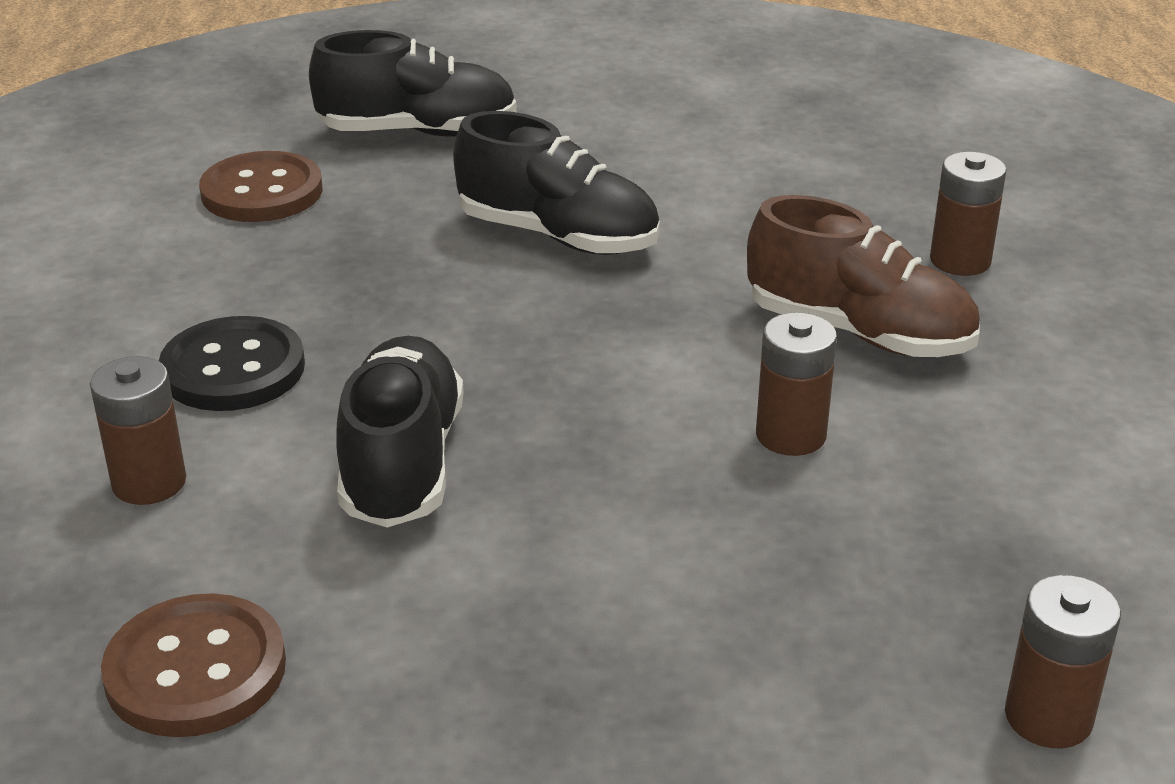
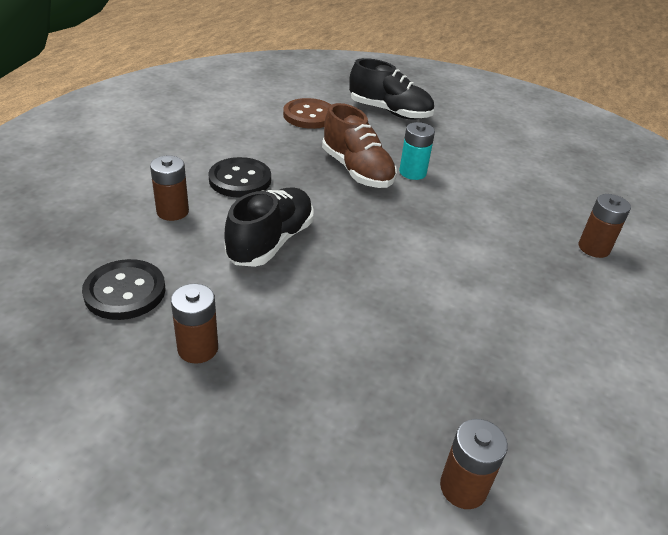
camera: 25 degrees right, 5 degrees up
(196, 670) = (125, 291): brown button -> black button
(558, 236) = (412, 172): black shoe -> turquoise battery
(790, 435) = (445, 296): brown battery -> brown battery (198, 348)
(859, 333) = (516, 262): brown shoe -> brown shoe (356, 170)

